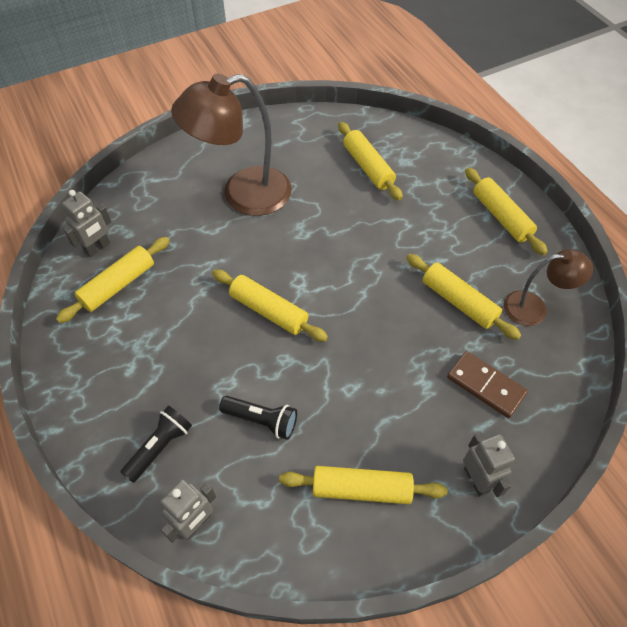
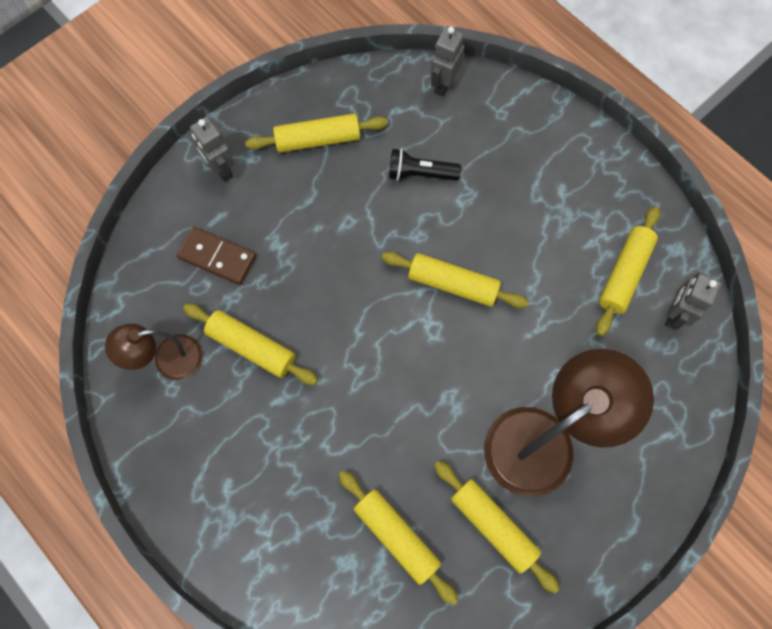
camera: 165 degrees right, 15 degrees up
(160, 447) = (499, 131): black flashlight -> none
(501, 217) = (208, 490): yellow rolling pin -> yellow rolling pin (492, 526)

